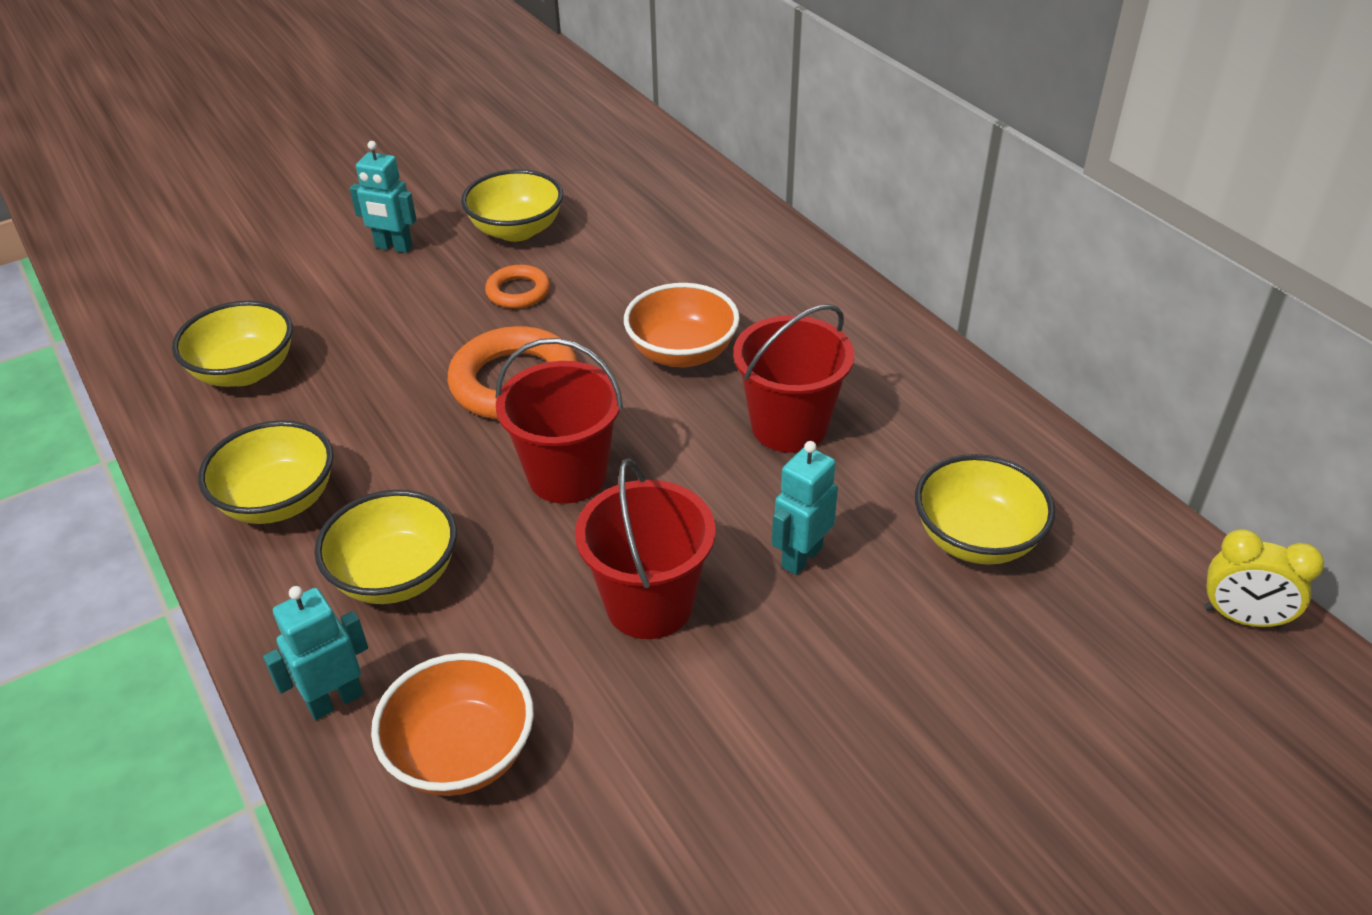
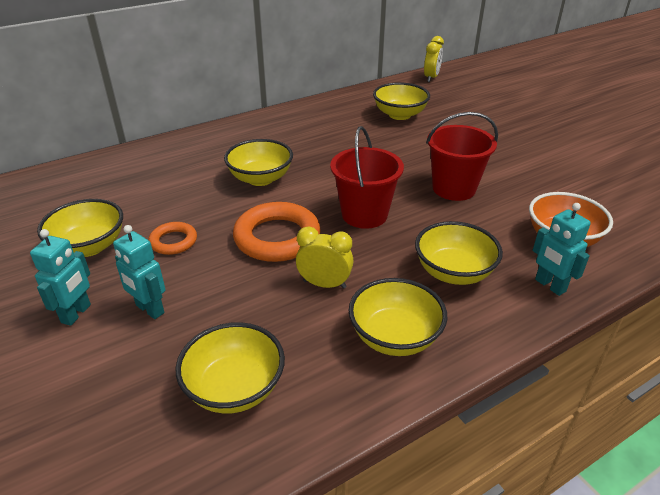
camera: 90 degrees left, 5 degrees down
(400, 433) = (324, 284): none -> yellow clock
(682, 353) = (260, 178): orange bowl -> yellow bowl
(789, 426) = (327, 150): red bucket -> none
(801, 557) = (416, 151): turquoise robot -> turquoise robot (149, 309)

